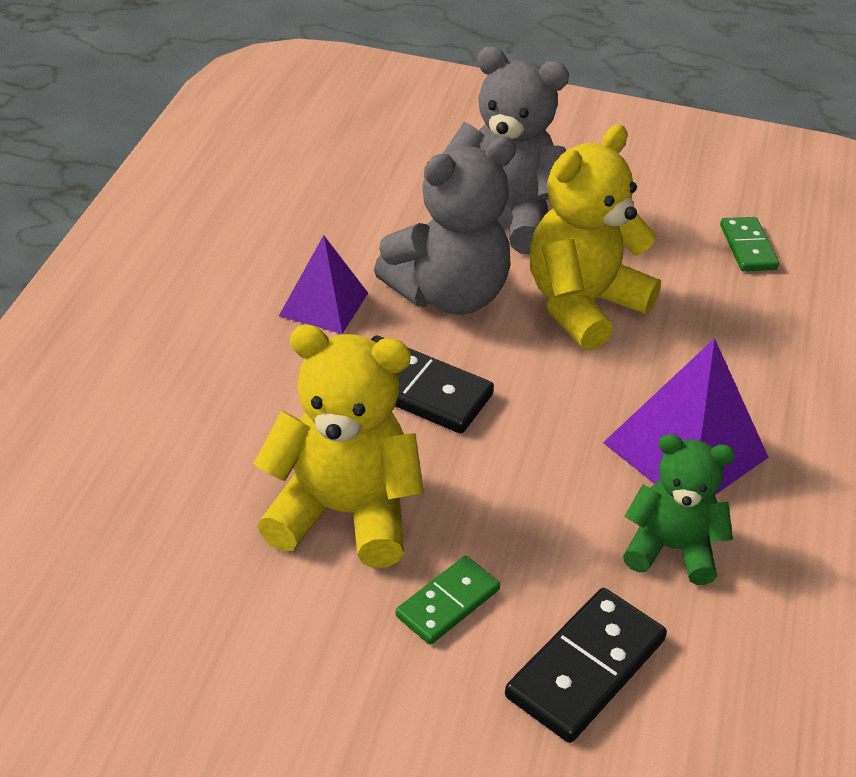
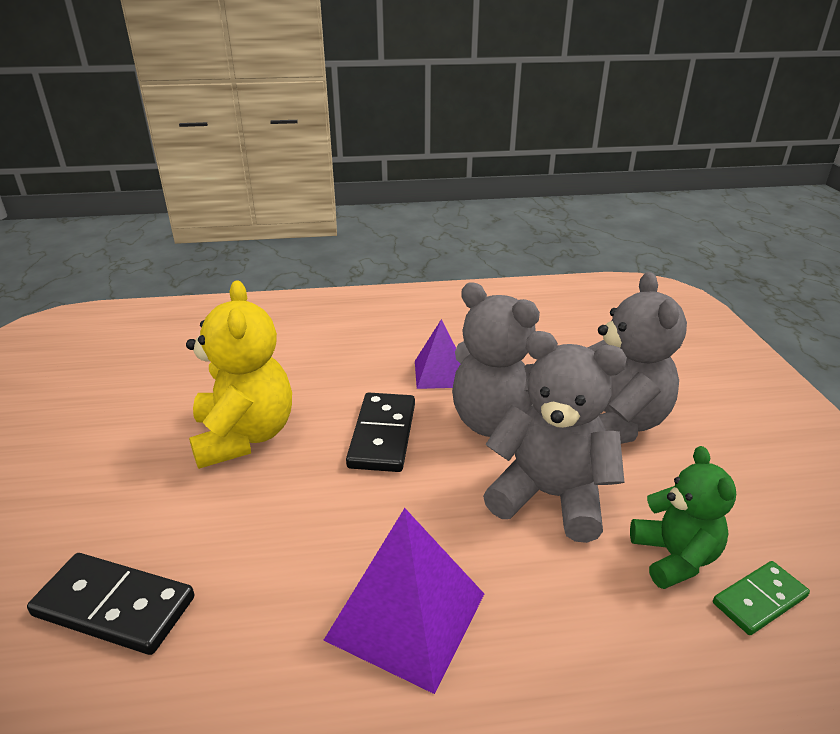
camera: 70 degrees right, 10 degrees down
(448, 603) = (171, 508): green domino -> none
(582, 305) = (550, 496): yellow teddy bear -> grey teddy bear
(671, 548) = (269, 635): green teddy bear -> green teddy bear (674, 557)

